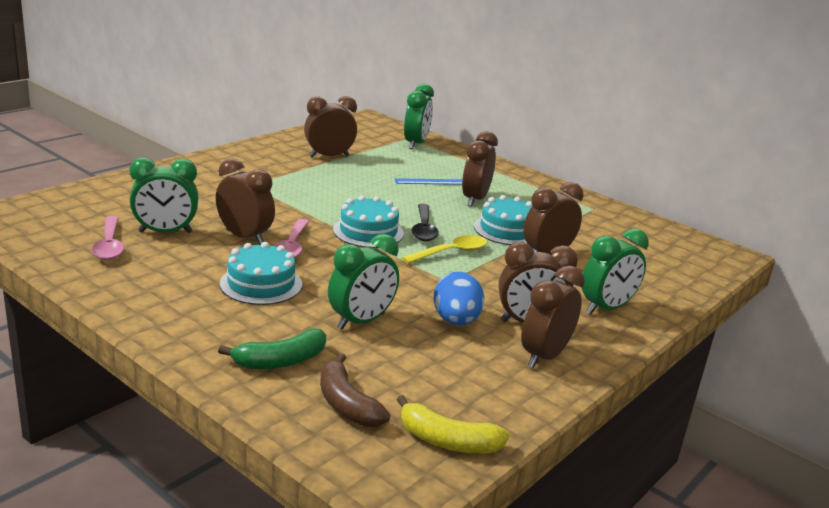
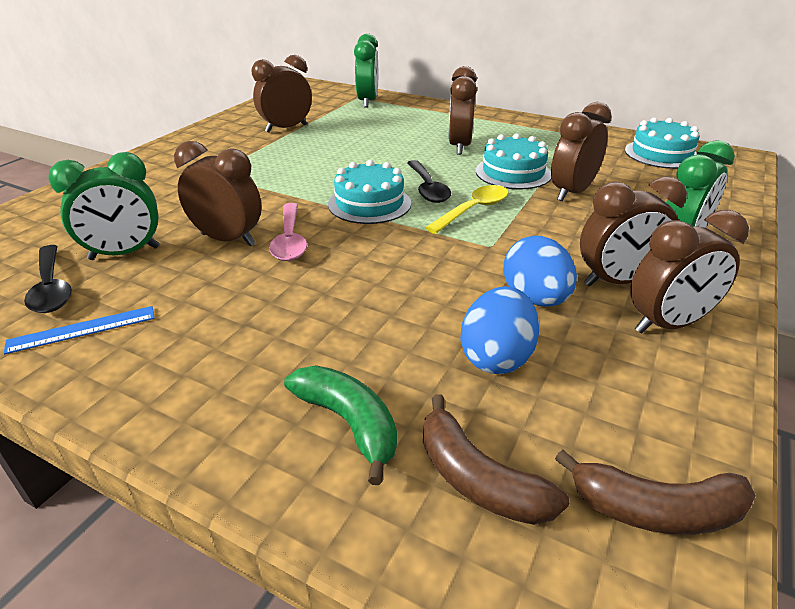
camera: 10 degrees left, 10 degrees up
(109, 245) = (51, 288): pink spoon -> black spoon
(261, 284) = (272, 301): turquoise cake -> turquoise cake (661, 154)
(280, 361) = (349, 423): green banana -> green banana turned 90 degrees counterclockwise
(361, 321) = (424, 327): green clock -> none
(401, 348) = (496, 357): none -> blue egg
(430, 182) = (404, 136): blue ruler -> blue ruler (82, 329)
(447, 441) = (655, 510): yellow banana -> brown banana
(544, 356) = (667, 324): brown clock -> brown clock turned 135 degrees counterclockwise

